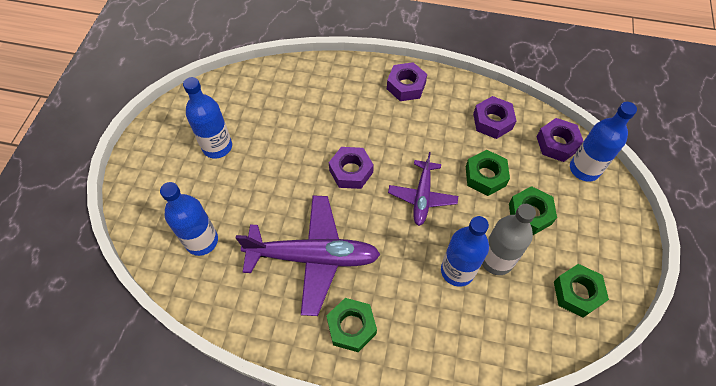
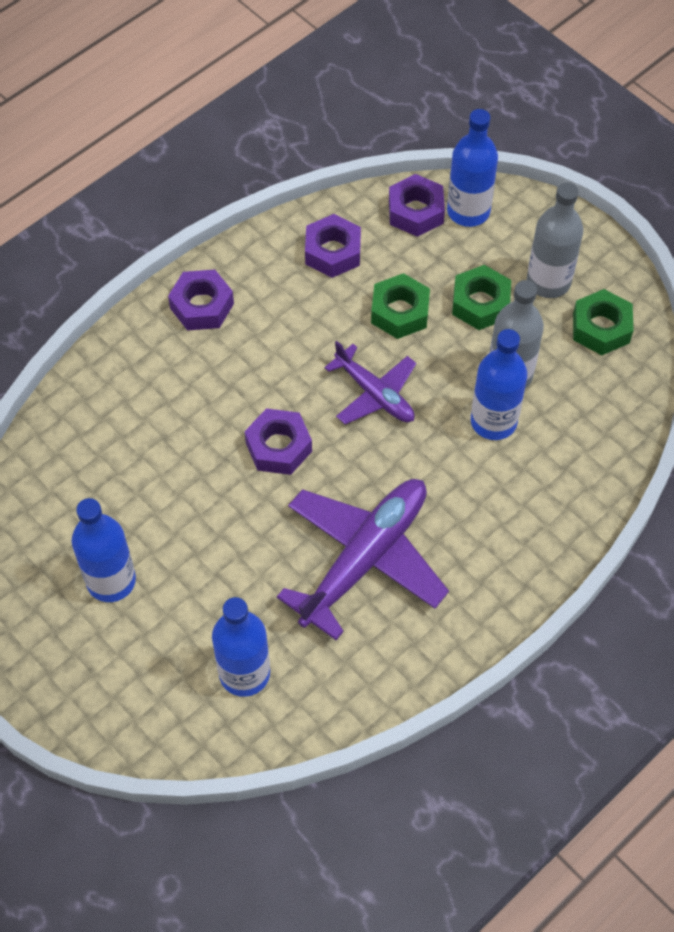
camera: 55 degrees left, 0 degrees up
(351, 327) = (481, 570): green nut -> none
(580, 241) = (548, 281): none -> grey bottle

